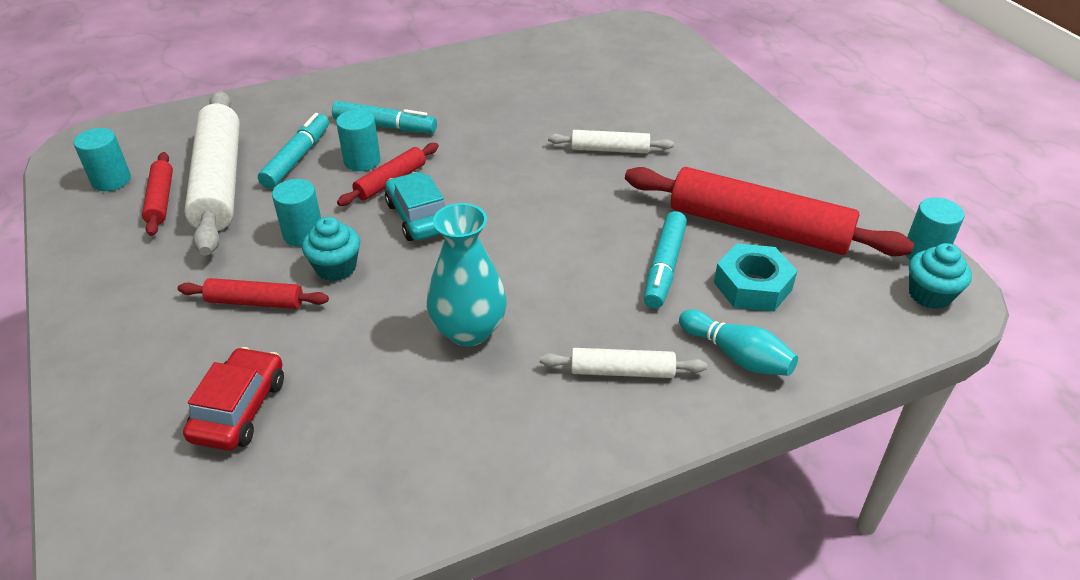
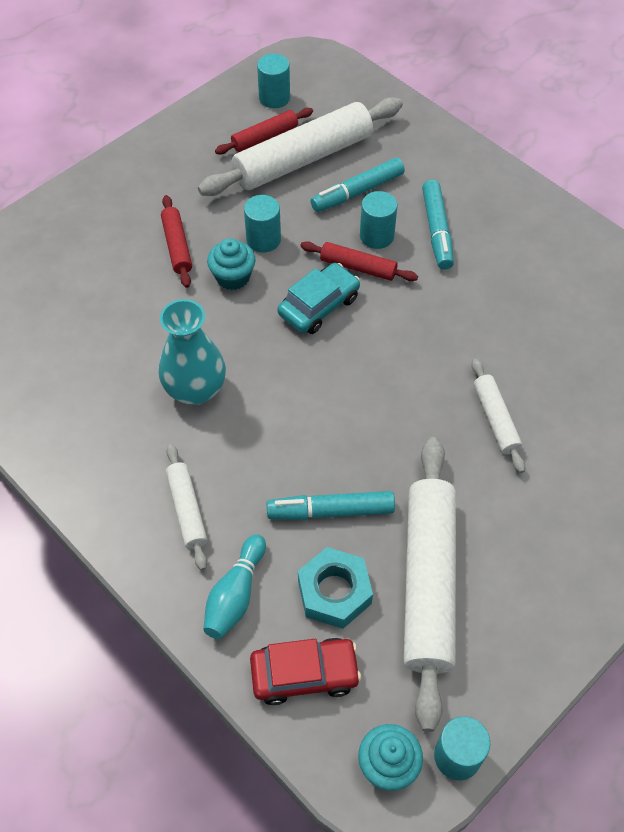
camera: 70 degrees right, 15 degrees up
(239, 409) = (74, 285): red car -> red car (304, 674)
(297, 158) = (357, 192): turquoise marker -> turquoise marker turned 150 degrees clockwise
(758, 227) = (428, 582): red rolling pin -> white rolling pin

